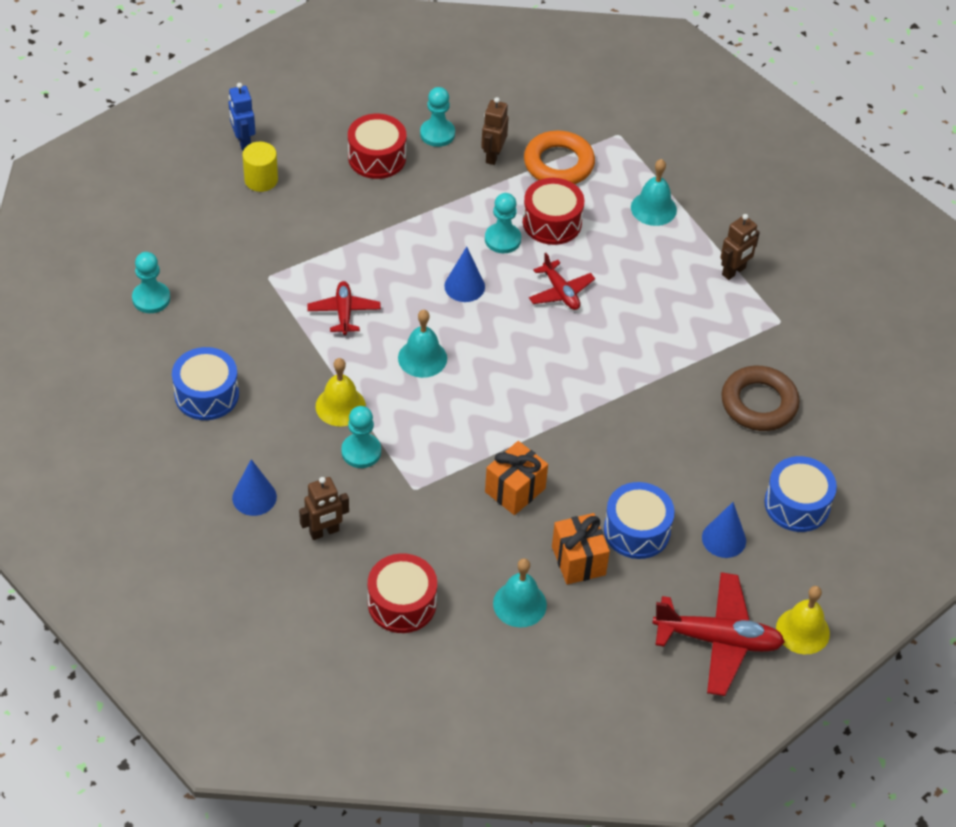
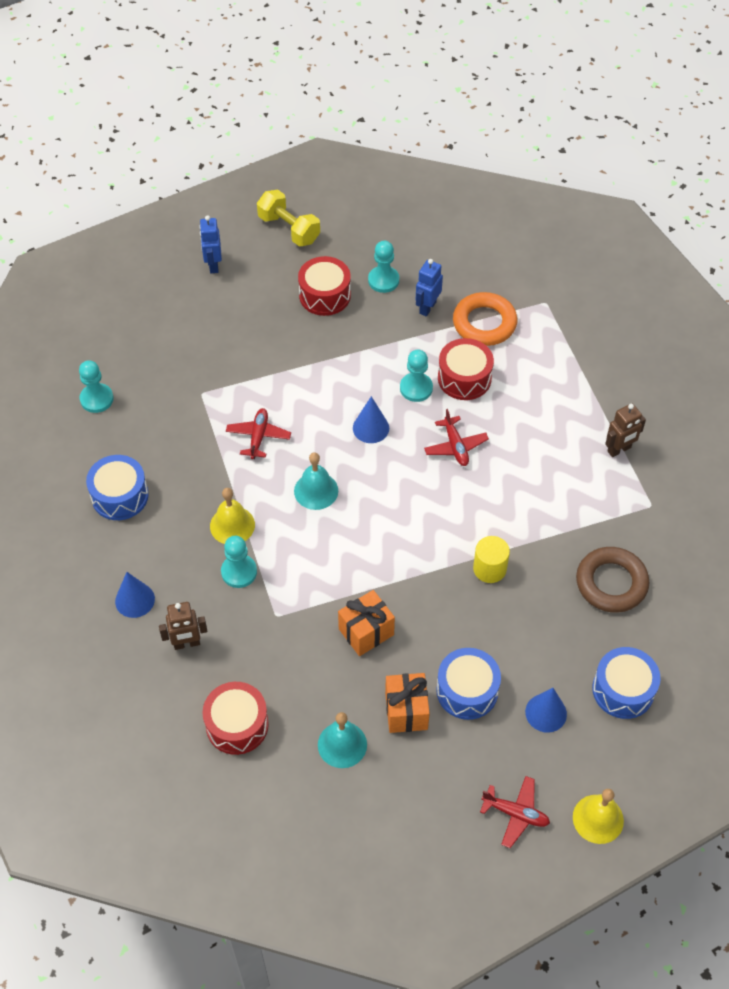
camera: 15 degrees right, 5 degrees up
(261, 180) = (219, 302): yellow cylinder -> yellow cylinder (489, 569)
(318, 93) = (289, 229): none -> yellow dumbbell
(493, 155) = (427, 307): brown robot -> blue robot
(653, 208) = (560, 378): turquoise bell -> none
(718, 640) = (515, 813): red plane -> red plane, size x0.58

